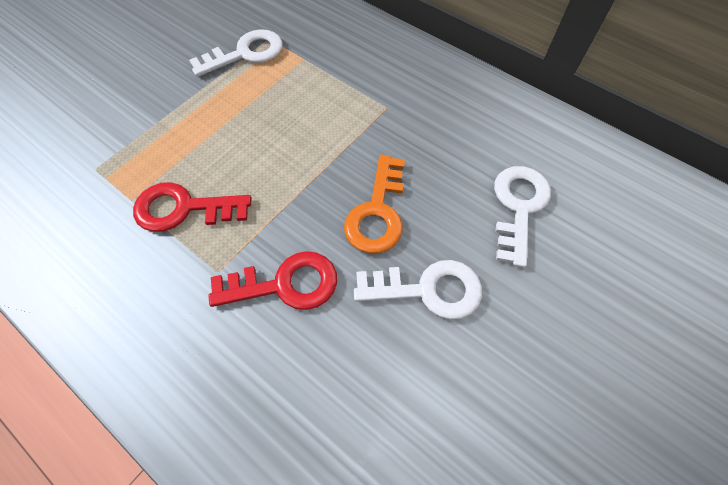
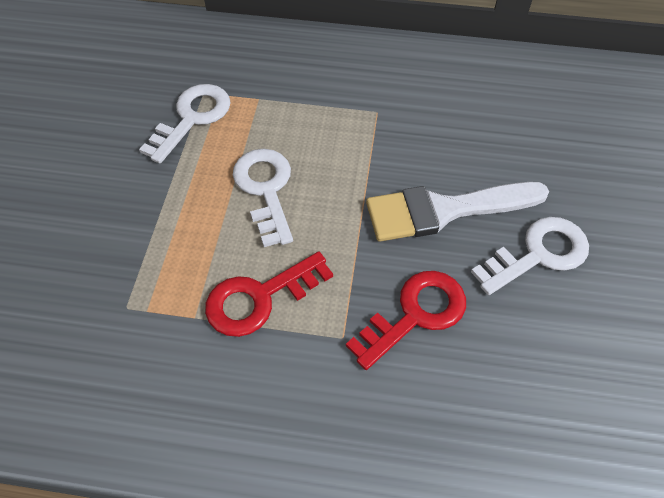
camera: 30 degrees left, 5 degrees down
(377, 212) = (445, 210): orange key -> white brush
(518, 207) = (556, 149): white key -> white key (265, 190)

